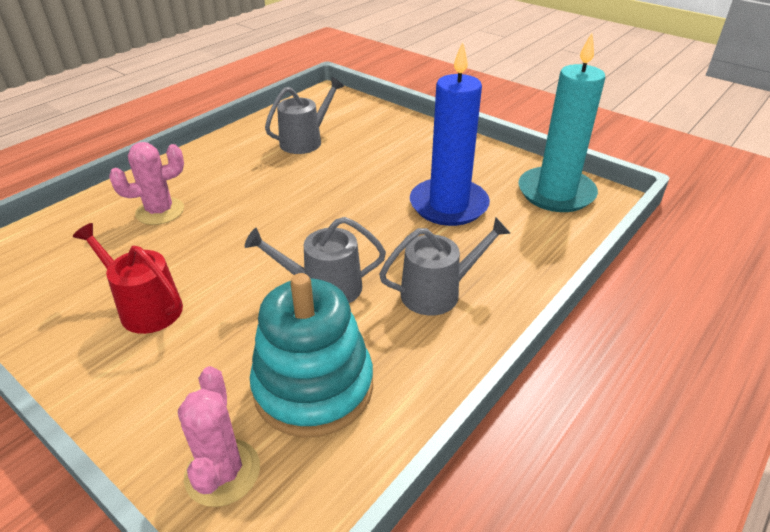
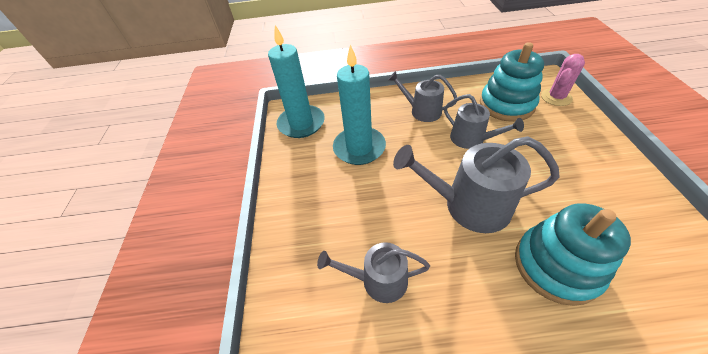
camera: 130 degrees left, 10 degrees up
(145, 308) = (580, 179): red watering can -> none
(160, 211) = (556, 265): pink cactus -> turquoise stacking toy
(270, 215) = (469, 205): none -> grey watering can
(448, 205) = (359, 148): blue candle -> turquoise candle

